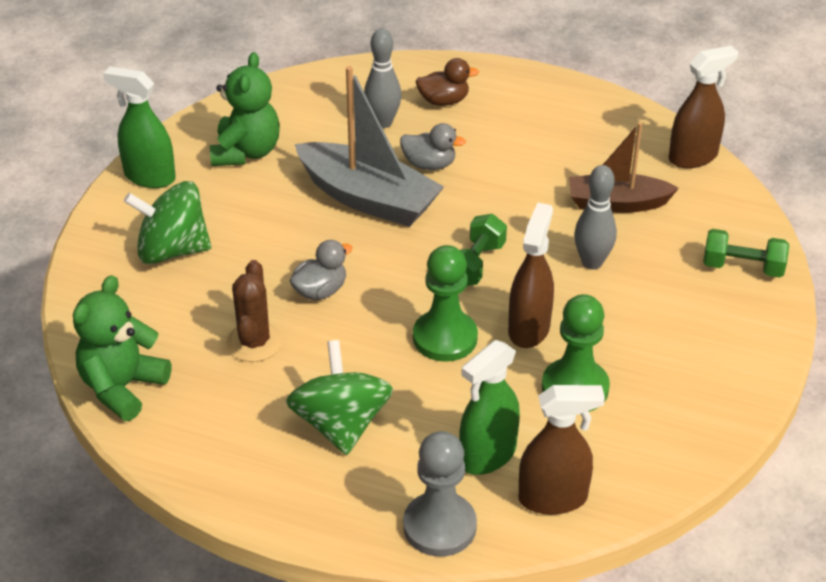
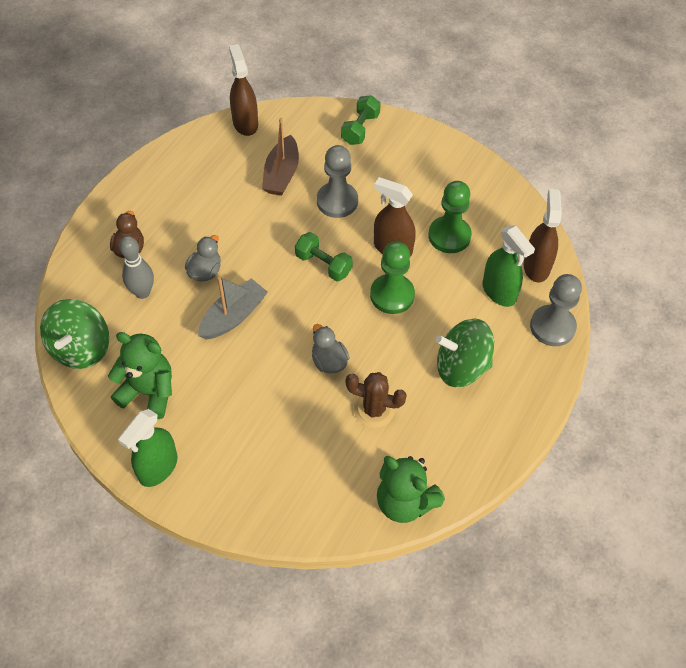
camera: 80 degrees left, 15 degrees up
(172, 250) = (258, 457): green spinning top -> green spinning top (81, 348)
(368, 198) = (233, 316): grey boat -> grey boat, size x0.66
(592, 262) = (337, 201): grey bowling pin -> grey pawn

